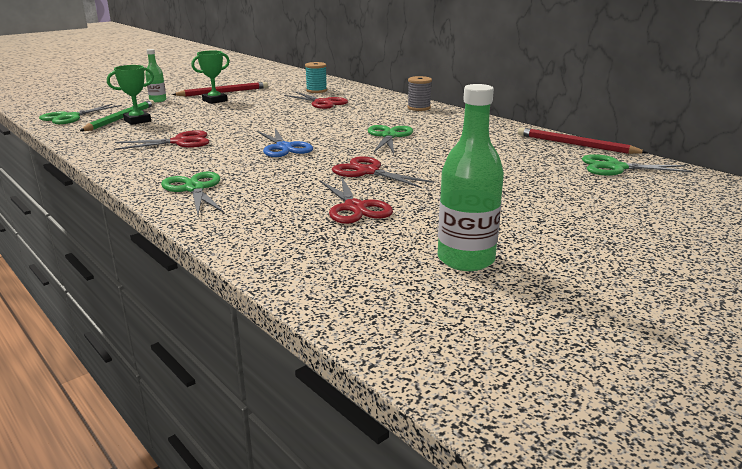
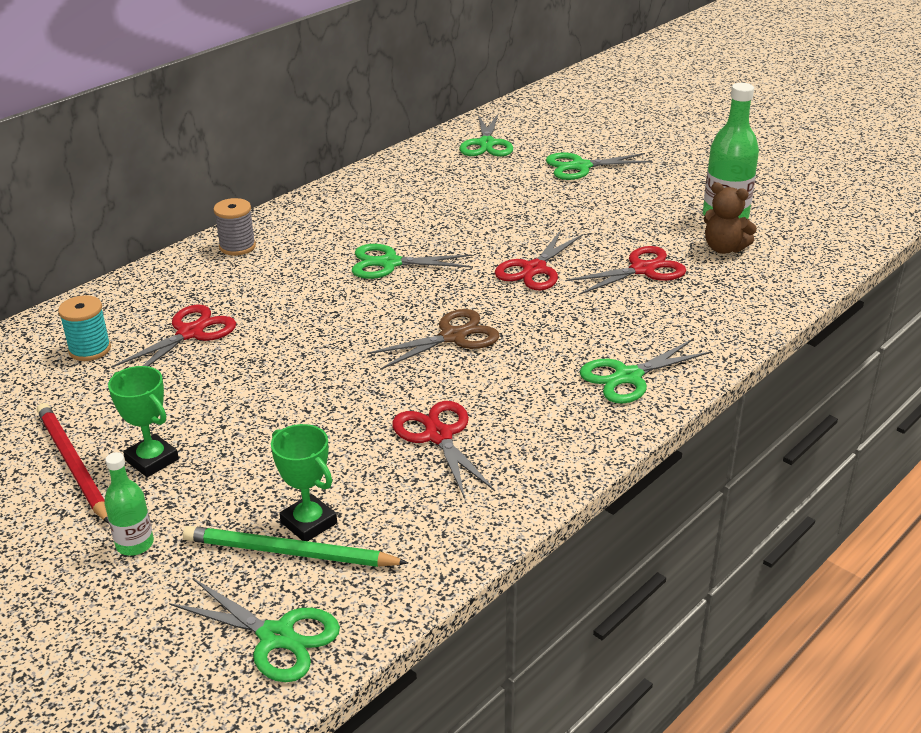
camera: 95 degrees left, 10 degrees up
(284, 147) = (453, 337): blue scissors -> brown scissors
(388, 249) = (724, 248): none -> brown teddy bear
(576, 145) = (413, 155): red pencil -> none
(579, 200) = (580, 167): none -> green scissors

